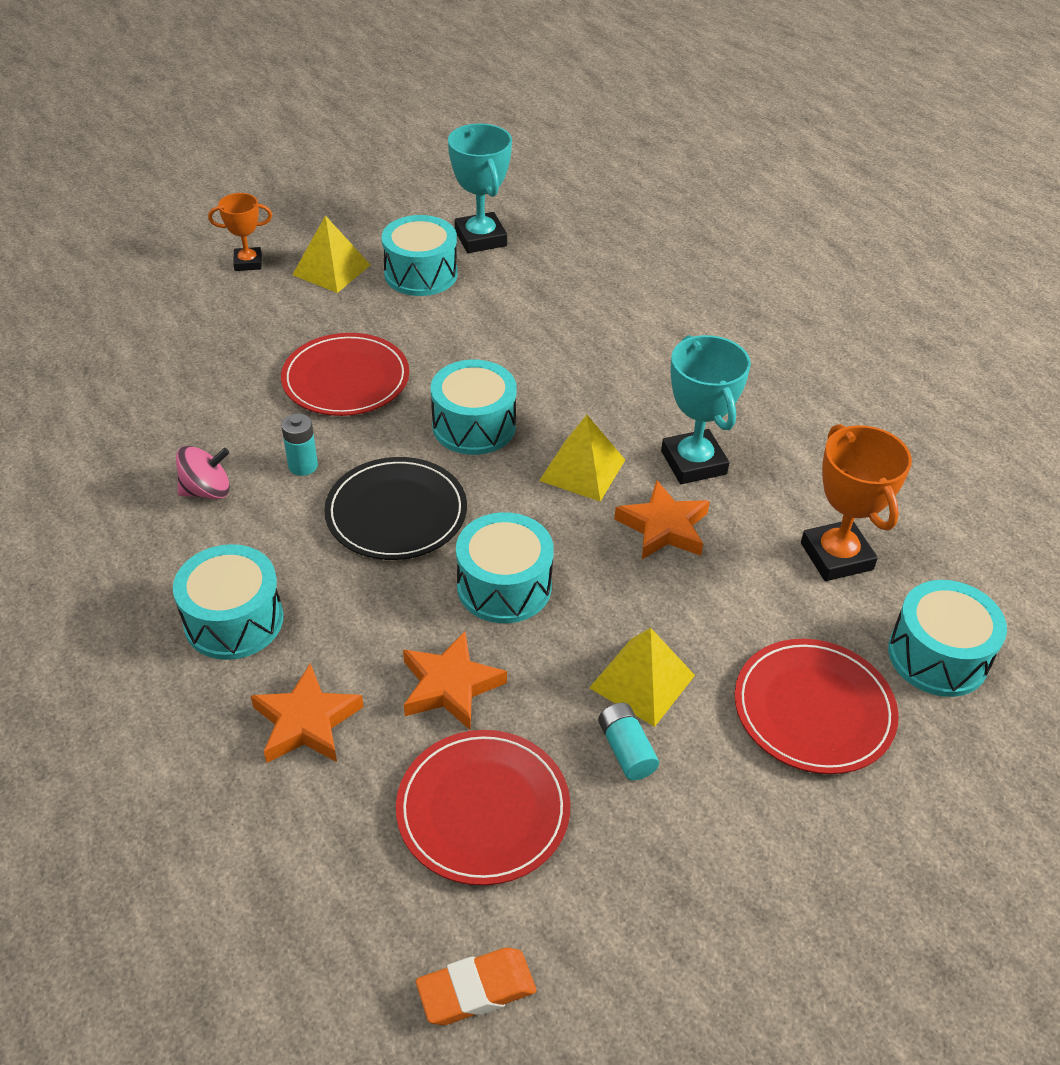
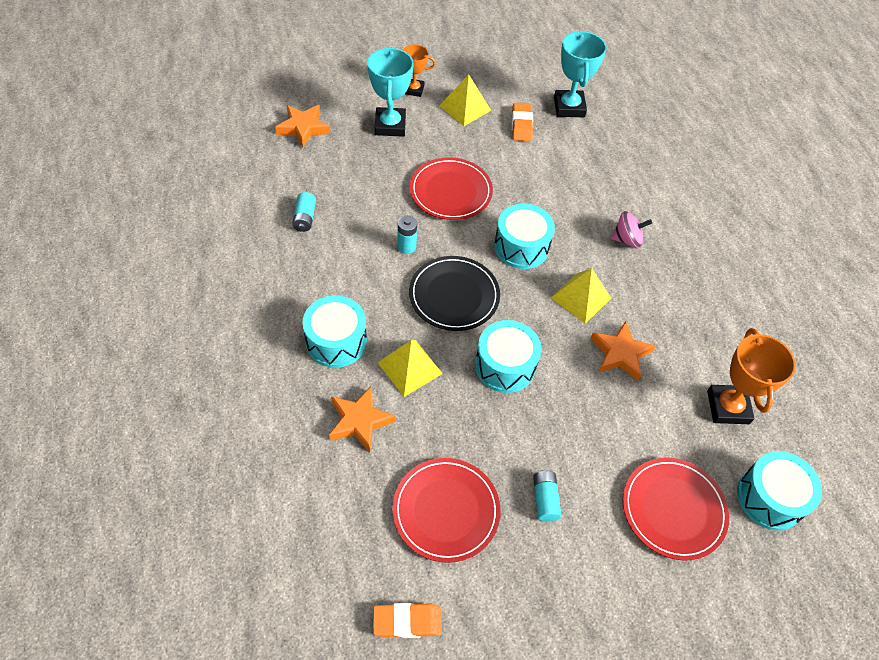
camera: 15 degrees right, 10 degrees up
(131, 465) = (305, 218): none -> turquoise battery
(207, 491) = (344, 248): pink spinning top -> pink spinning top (627, 240)
(421, 274) = (521, 125): turquoise drum -> orange eraser
(450, 686) = (451, 423): orange star -> orange star (303, 128)
(642, 681) = (570, 456): yellow pyramid -> yellow pyramid (410, 368)
(693, 462) = (656, 312): turquoise trophy -> turquoise trophy (390, 125)

